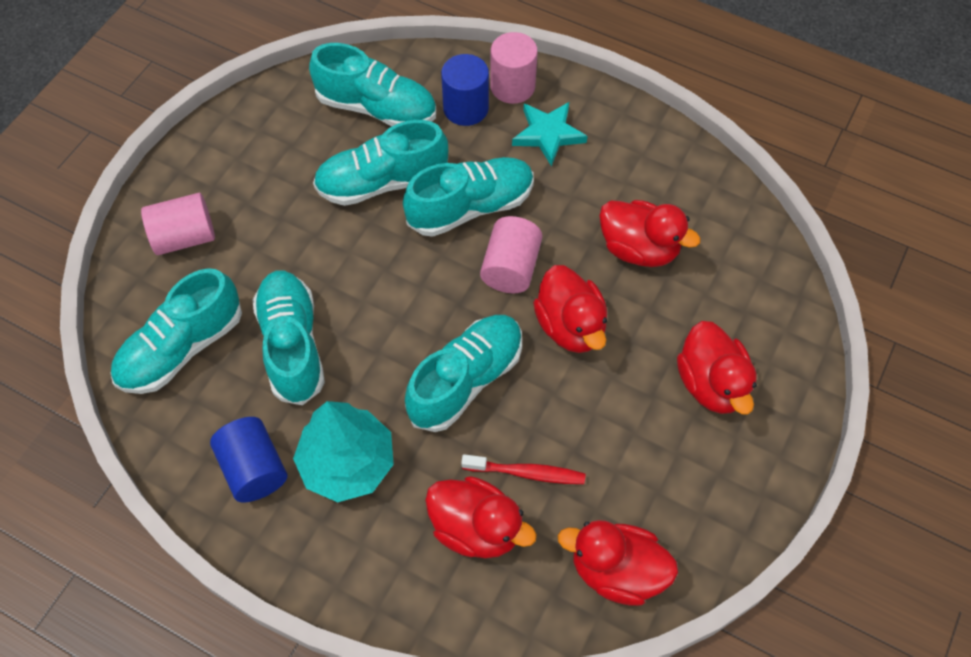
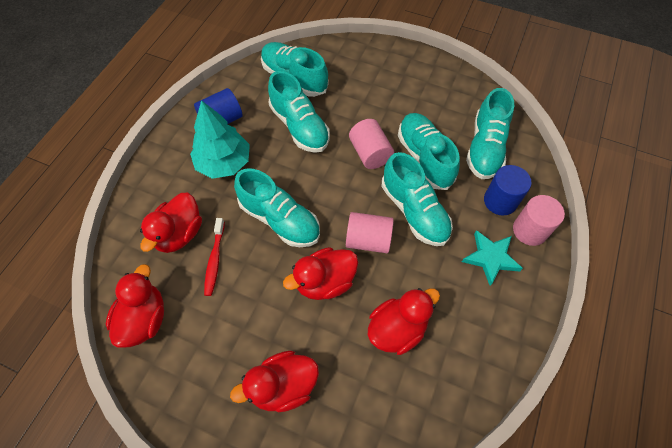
camera: 85 degrees right, 0 degrees up
(184, 237) = (366, 67): pink cylinder -> pink cylinder (370, 153)
(292, 345) = (299, 126): turquoise shoe -> turquoise shoe turned 75 degrees clockwise
(639, 248) = (397, 329): red duck -> red duck turned 150 degrees counterclockwise

